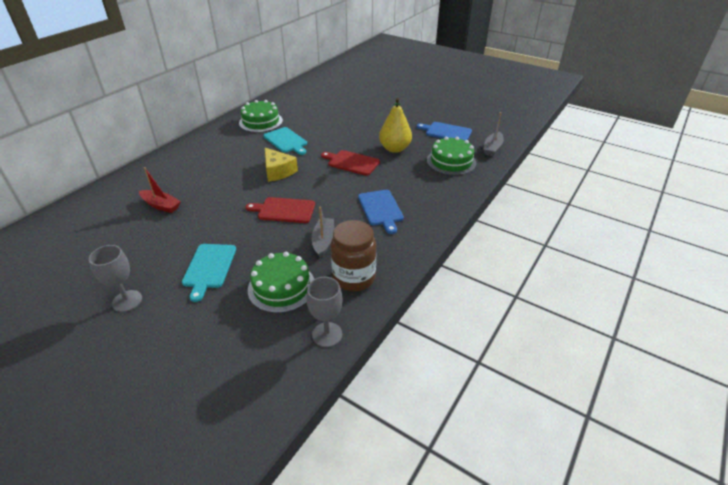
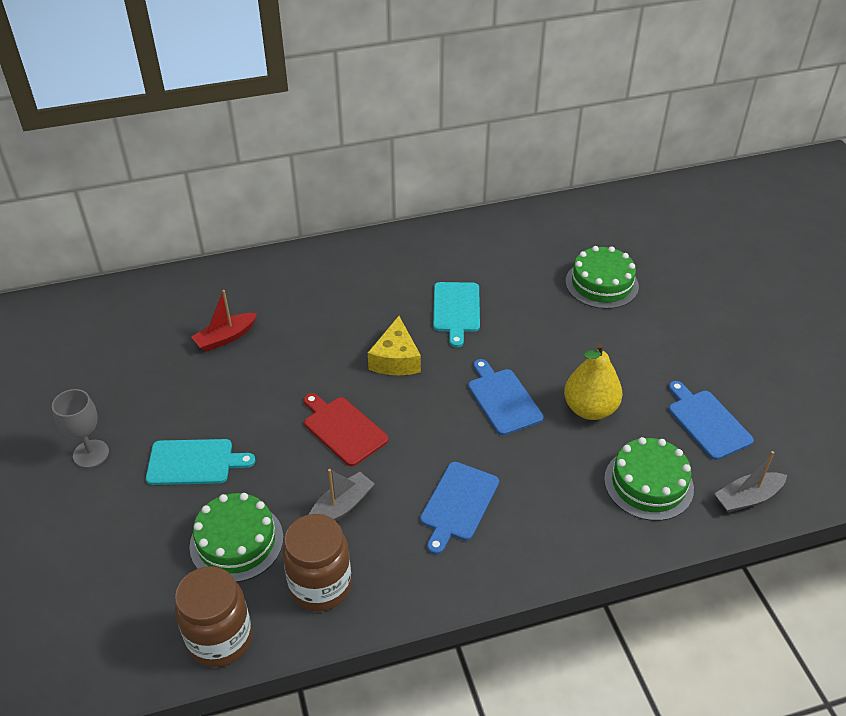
camera: 40 degrees right, 5 degrees up
(161, 205) = (225, 338): red boat -> red boat turned 75 degrees clockwise
(209, 268) = (194, 462): turquoise cutting board -> turquoise cutting board turned 135 degrees counterclockwise
(261, 122) = (457, 255): green cake -> green cake (601, 284)
(327, 334) = (220, 639): grey goblet -> brown jar
(352, 162) = (503, 399): red cutting board -> blue cutting board

